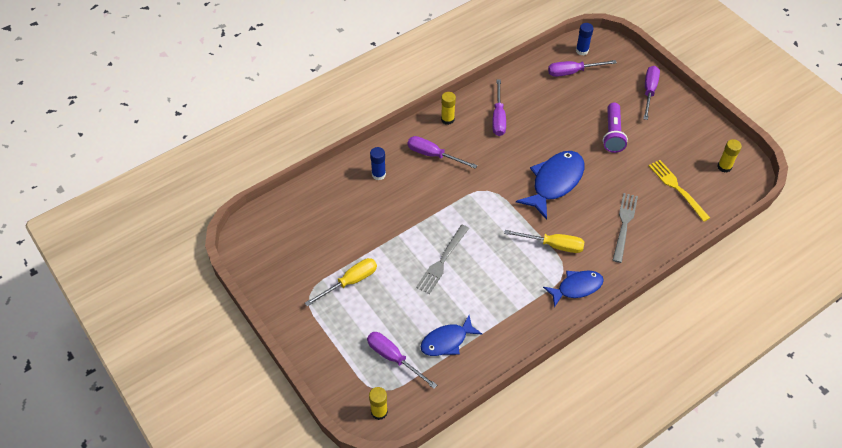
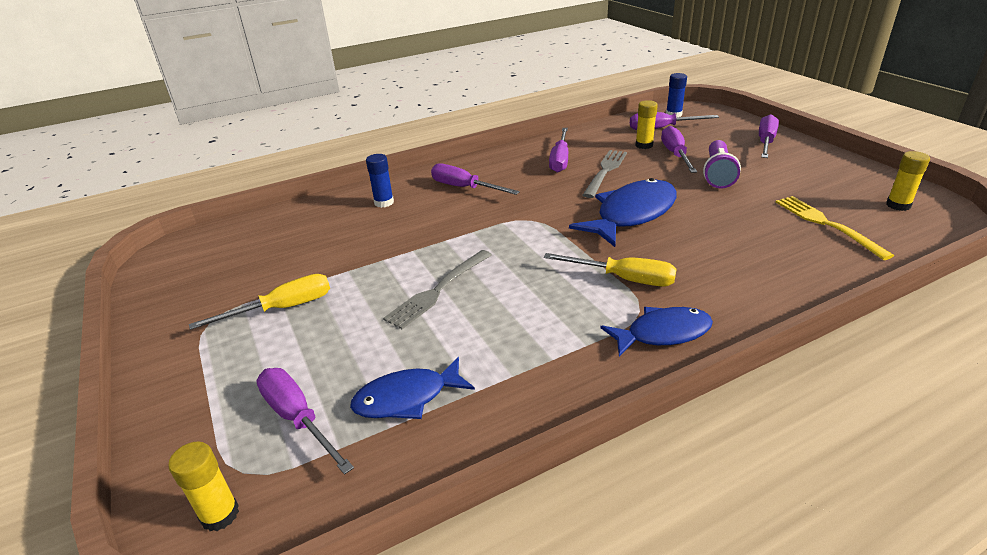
camera: 10 degrees right, 20 degrees down
(447, 119) = (493, 160): yellow glue stick -> yellow glue stick (644, 145)
(583, 109) = (675, 154): none -> purple screwdriver
(624, 224) = (744, 259): grey fork -> grey fork (605, 171)

